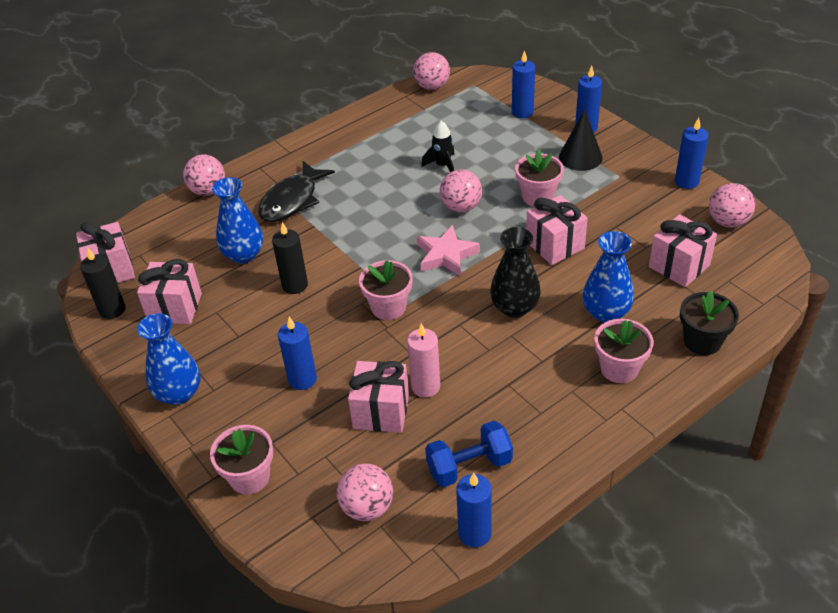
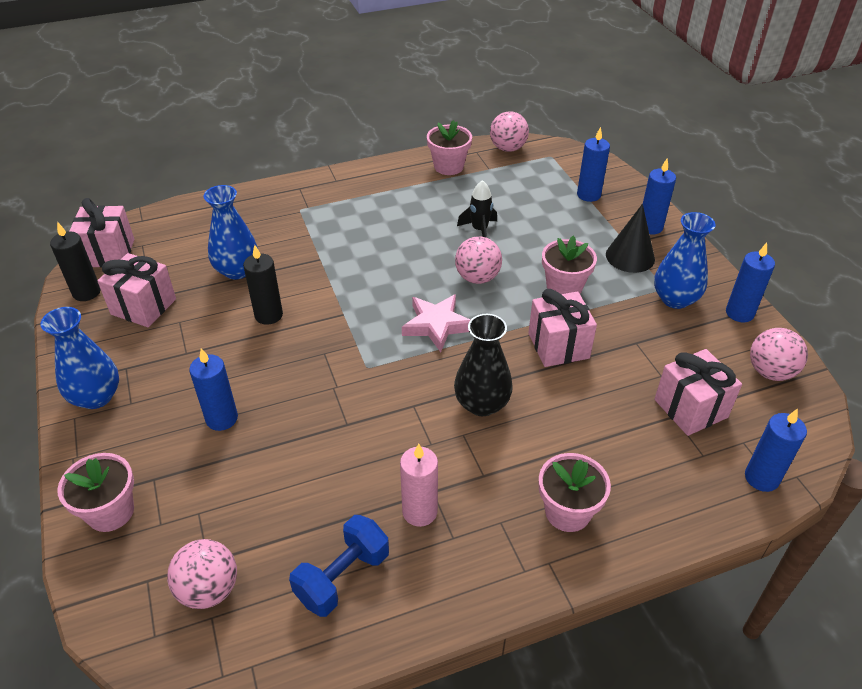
camera: 15 degrees right, 0 degrees up
(208, 191) = (239, 199): pink ball -> none
(292, 201) = (312, 228): black fish -> none
(381, 411) = (281, 480): pink gift -> none
(388, 307) = (349, 365): pink flower pot -> pink flower pot (448, 166)
(425, 386) = (342, 466): pink candle -> pink candle (419, 512)
(469, 466) = (342, 577): blue dumbbell -> blue dumbbell turned 45 degrees counterclockwise
(474, 533) = (307, 664): blue candle -> blue candle (761, 478)
(606, 312) = (581, 439): blue vase -> blue vase (675, 299)
(702, 341) = (681, 508): black flower pot -> none

